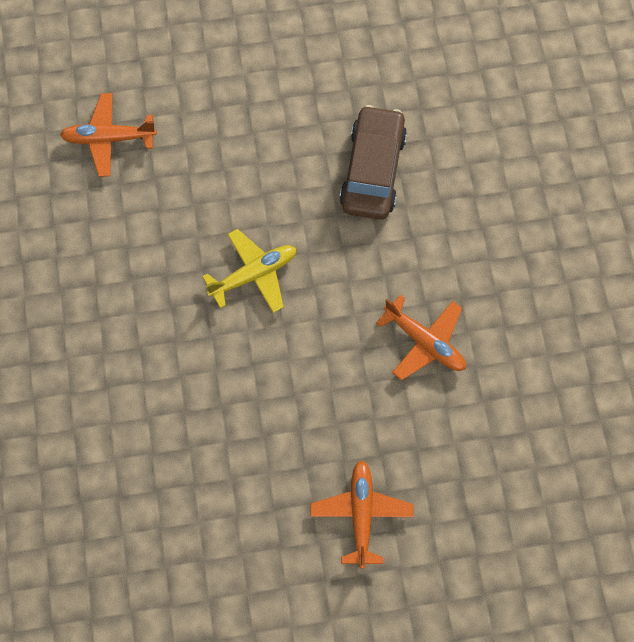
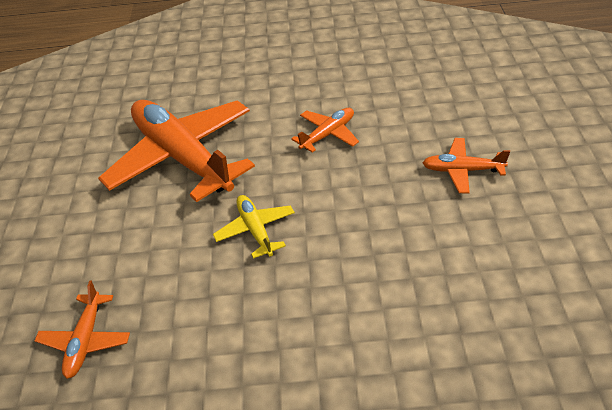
camera: 80 degrees left, 25 degrees down
(373, 170) = (182, 157): brown car -> orange plane

